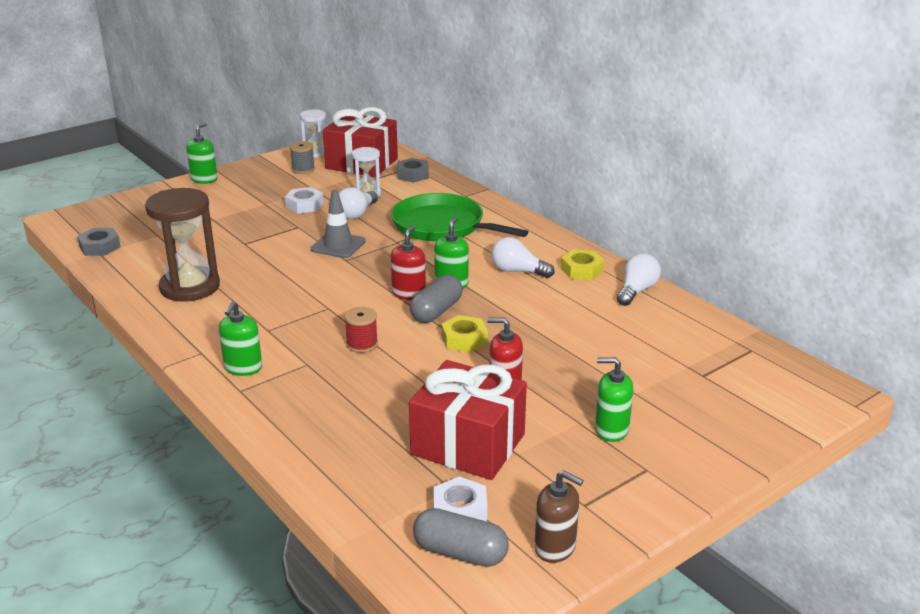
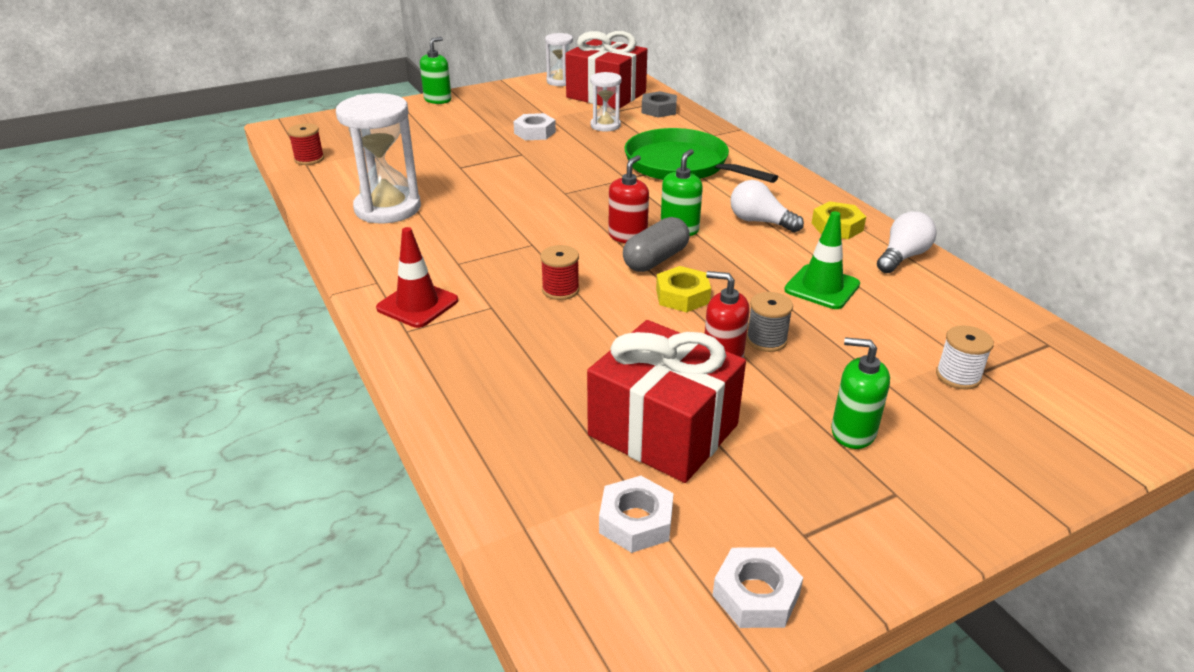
camera: 10 degrees right, 5 degrees up
(100, 247) = (309, 159): grey nut -> red spool
(190, 287) = (388, 208): brown hourglass -> white hourglass
(243, 368) = (417, 304): green soap dispenser -> red traffic cone
(303, 169) = (543, 96): grey spool -> grey spool (766, 340)
(338, 245) = (560, 177): grey traffic cone -> none
(357, 213) = (589, 145): white light bulb -> none
(460, 553) = (624, 584): grey capsule -> none
(555, 547) = (756, 595): brown soap dispenser -> white nut
(575, 322) = (822, 287): none -> green traffic cone
(685, 381) = (958, 376): none -> white spool

